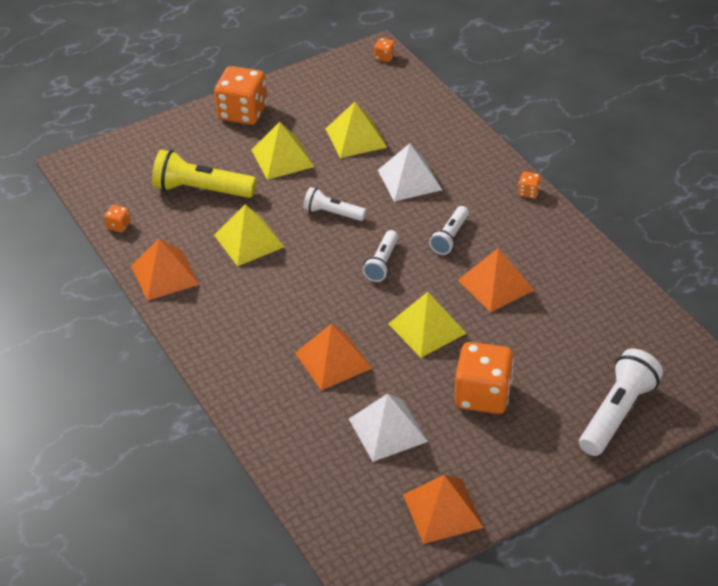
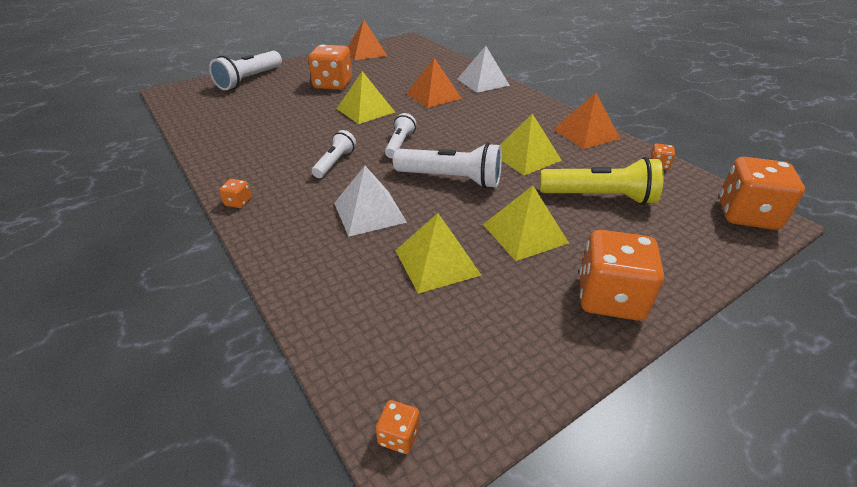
camera: 175 degrees right, 5 degrees down
(88, 170) = (746, 215): none -> orange dice
(332, 213) = (451, 179): white flashlight -> white flashlight, size x1.67
(387, 430) = (395, 72): white pyramid -> white pyramid (483, 82)
(496, 285) = (304, 133): orange pyramid -> none

